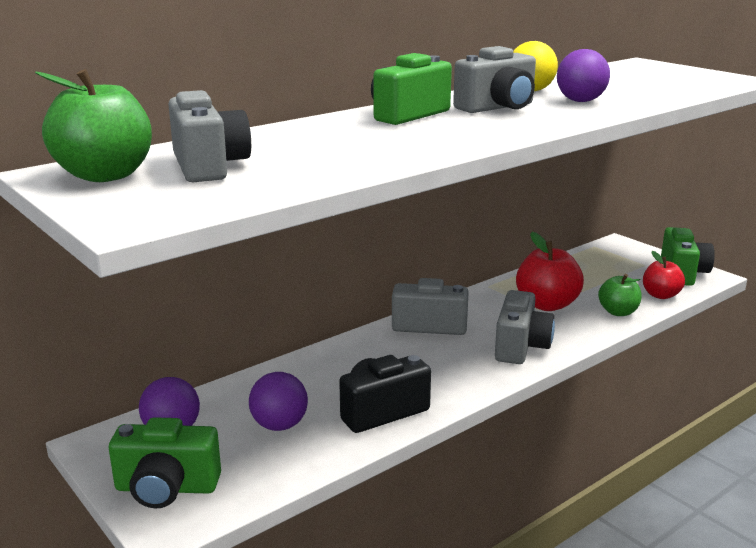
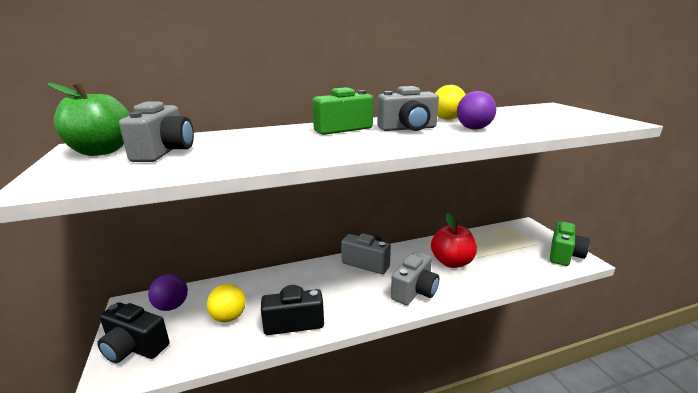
camera: 20 degrees right, 0 degrees up
(166, 488) = (134, 347): green camera -> black camera
(279, 425) = (229, 317): purple ball -> yellow ball
(618, 312) = (499, 277): green apple -> none
(660, 295) = (538, 269): red apple -> none

